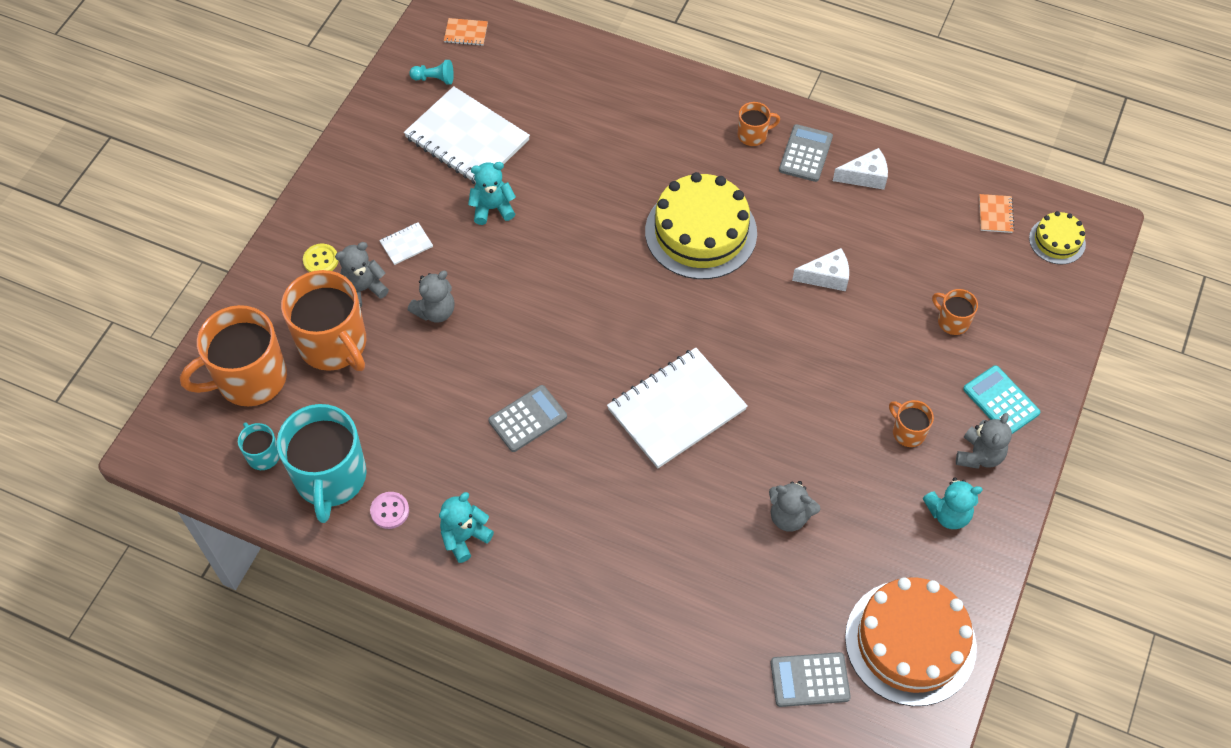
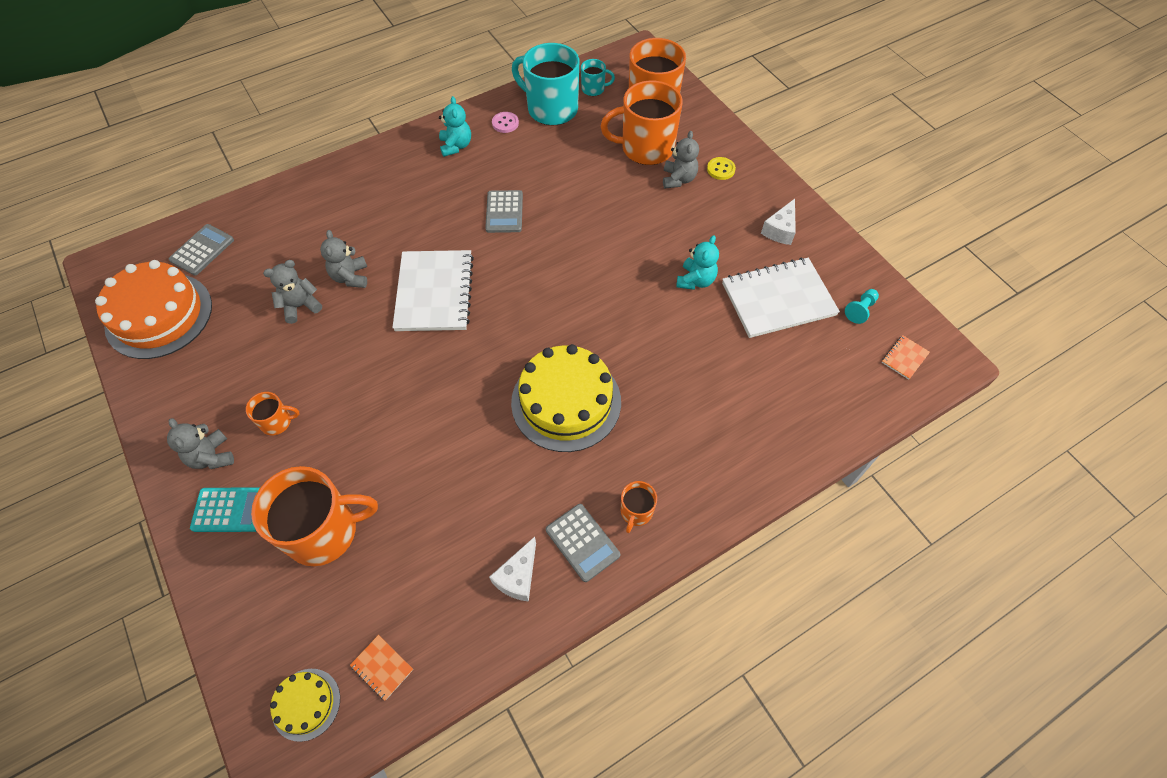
camera: 125 degrees right, 0 degrees up
(406, 244) = (699, 217): white notebook -> none
(435, 311) = (629, 206): grey teddy bear -> grey teddy bear (350, 277)
(826, 277) = (448, 464): white cheese -> white cheese (780, 230)
(948, 514) = (200, 401): turquoise teddy bear -> none
(952, 321) = (324, 531): orange mug -> orange mug, size x2.14

